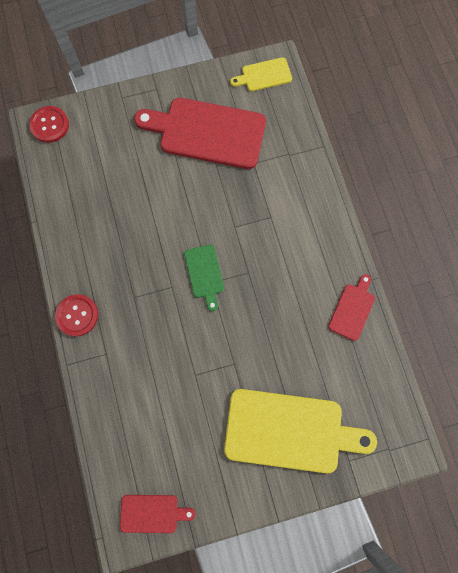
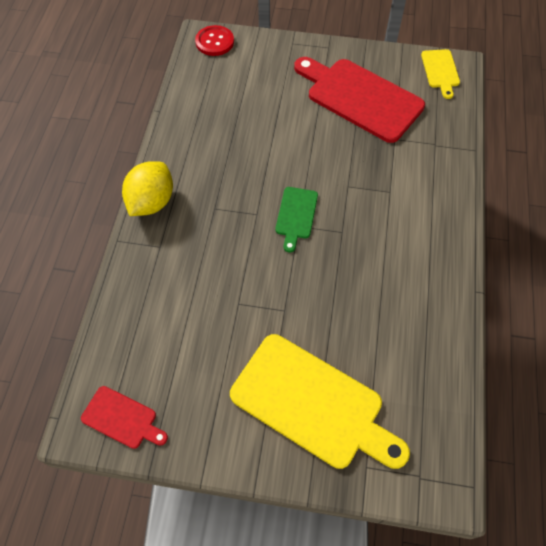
camera: 25 degrees right, 15 degrees down
(77, 315) = (151, 202): red button -> yellow lemon
(264, 75) = (440, 71): yellow cutting board -> yellow cutting board turned 105 degrees counterclockwise
(352, 309) = (440, 311): red cutting board -> none

